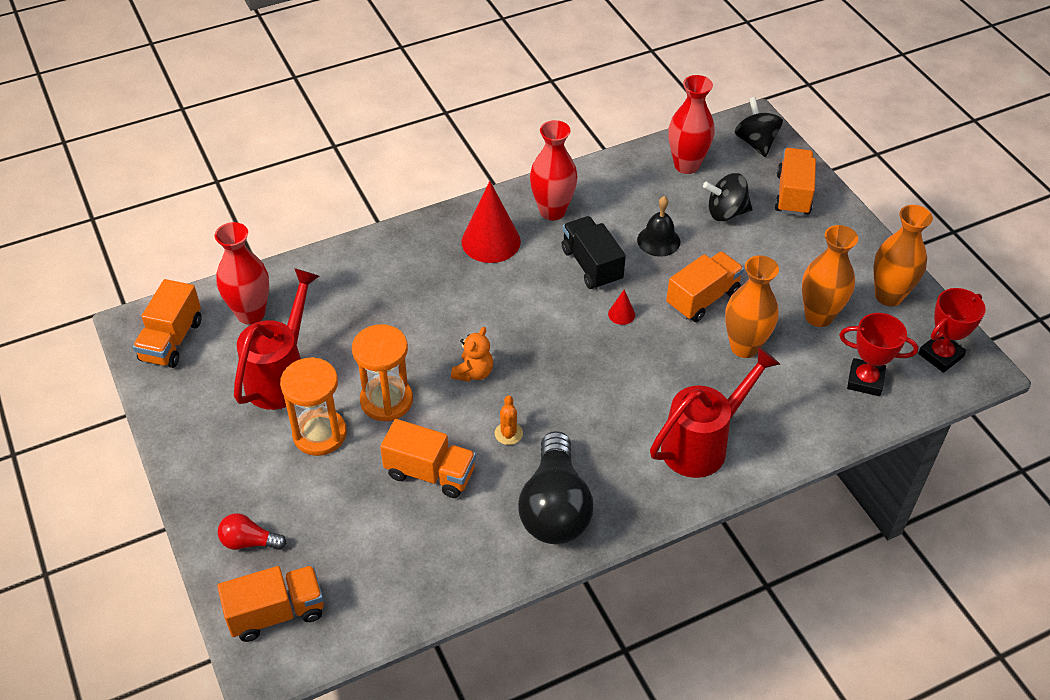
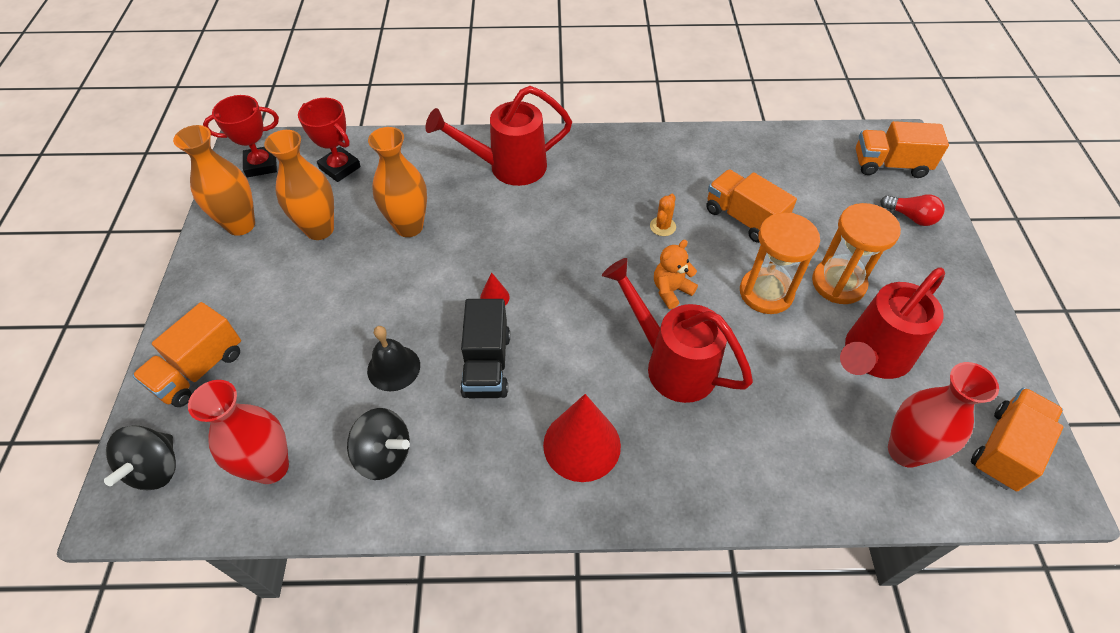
camera: 155 degrees left, 5 degrees up
(449, 314) = (671, 363): none -> red watering can
(552, 211) = (483, 461): red vase -> none
(555, 507) = (651, 163): black light bulb -> none
(702, 298) = (405, 284): orange truck -> none
(726, 212) = (292, 375): black spinning top -> black spinning top (384, 455)

